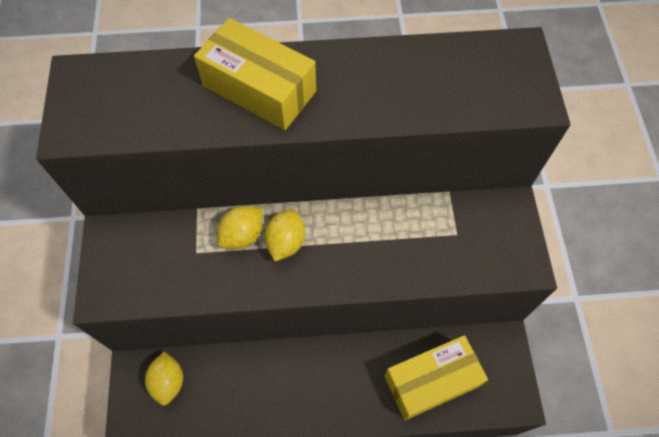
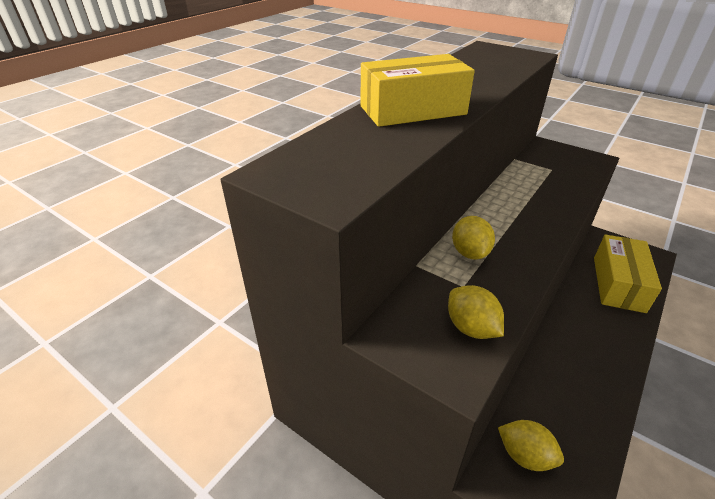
camera: 50 degrees left, 25 degrees down
(286, 242) = (497, 235): yellow lemon -> yellow lemon (471, 328)

